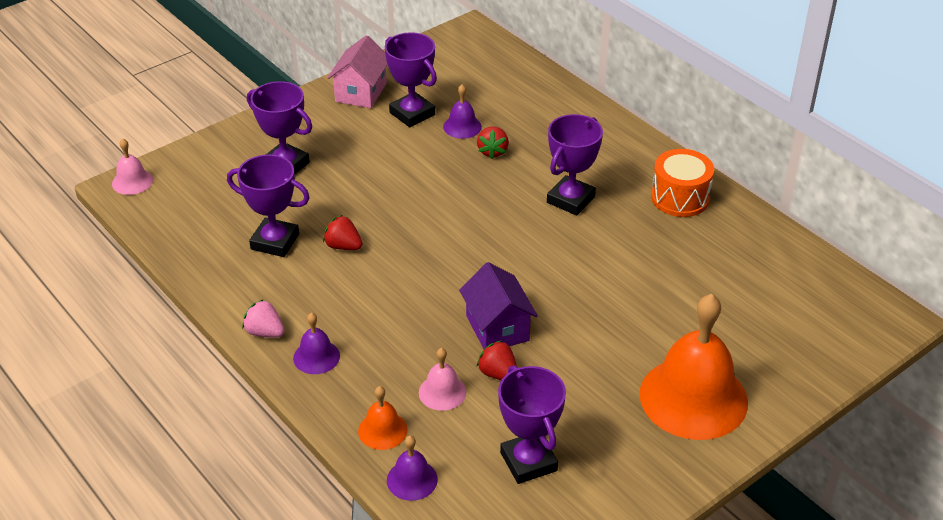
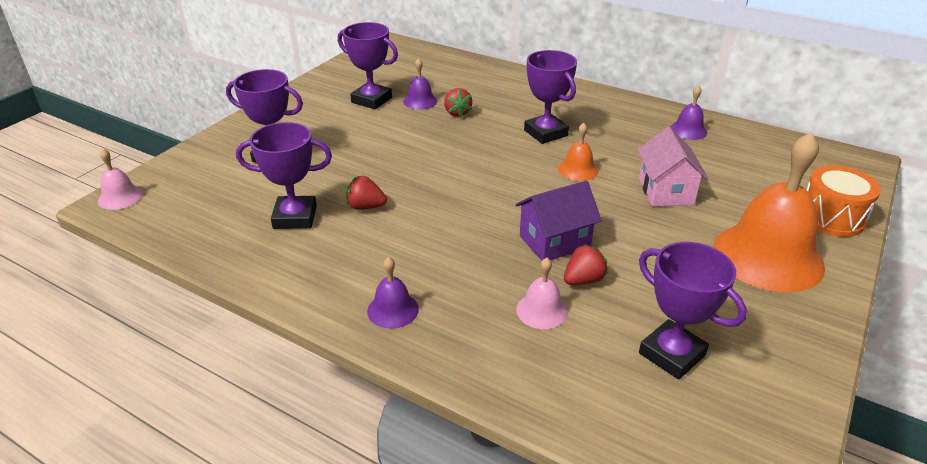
camera: 20 degrees left, 5 degrees down
(265, 332) = (325, 300): pink strawberry -> none
(361, 92) = (318, 93): pink house -> pink house (665, 191)
(382, 430) = (505, 364): orange bell -> orange bell (578, 170)
(412, 479) = (569, 408): purple bell -> purple bell (688, 130)
(497, 328) = (554, 241): purple house -> purple house turned 75 degrees counterclockwise
(498, 374) = (583, 280): red strawberry -> red strawberry turned 120 degrees clockwise
(570, 200) = (545, 133): purple trophy -> purple trophy turned 45 degrees counterclockwise
(680, 198) = (630, 115): orange drum -> orange drum (831, 217)

